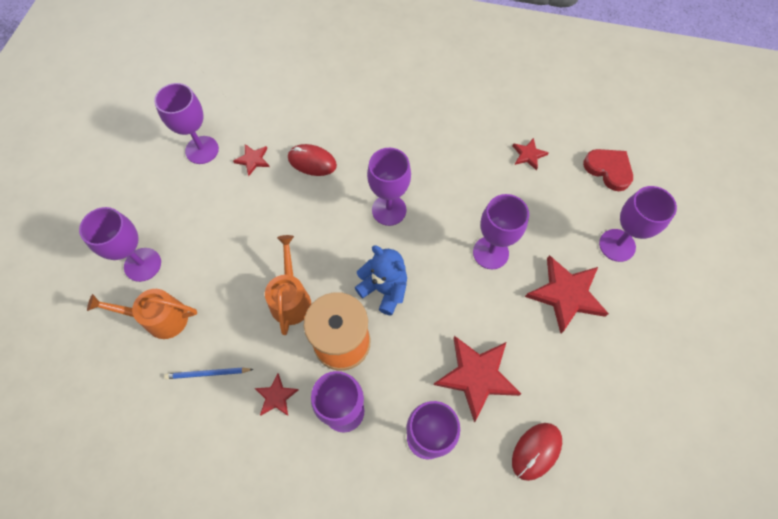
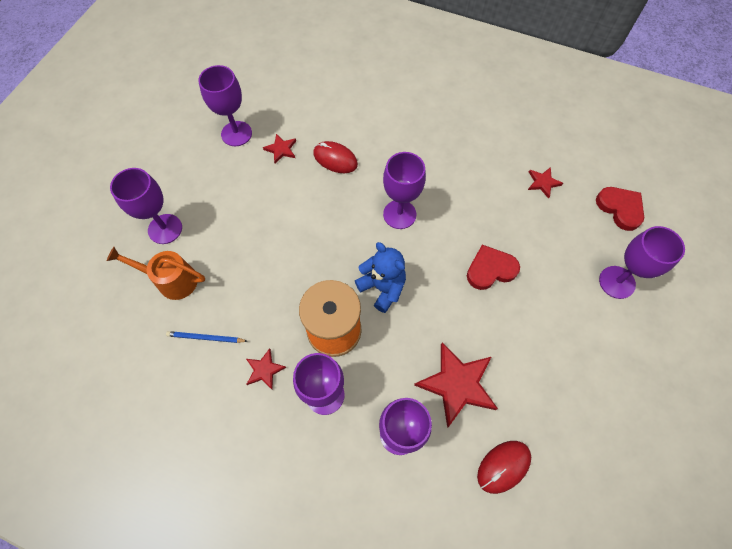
camera: 10 degrees right, 0 degrees up
(291, 298) = (294, 281): orange watering can -> none
(490, 252) = (490, 269): purple goblet -> red heart
(566, 294) = (558, 321): red star -> none

